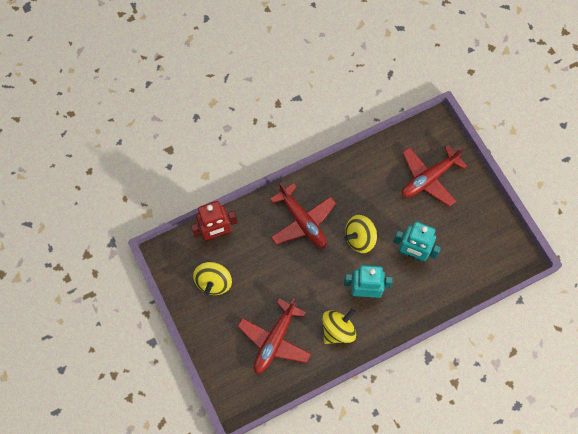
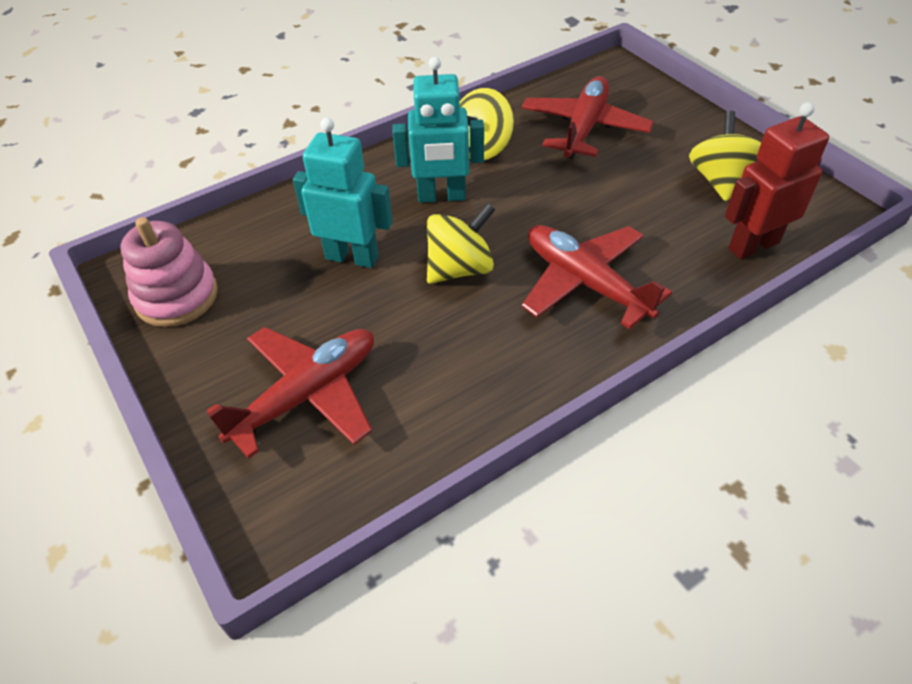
camera: 175 degrees right, 20 degrees down
(494, 239) = (176, 296): none -> pink stacking toy

